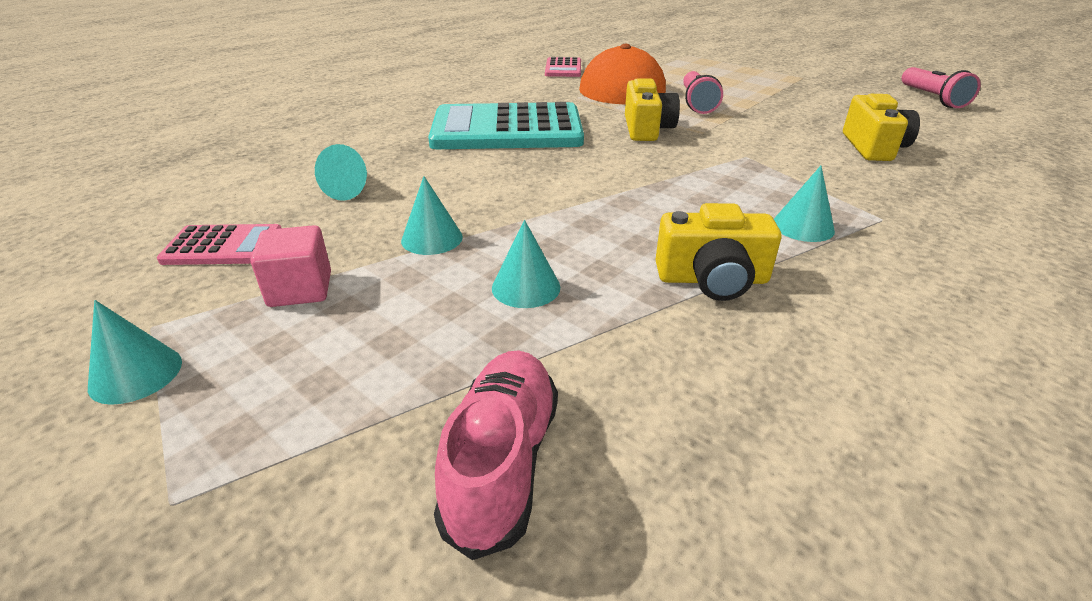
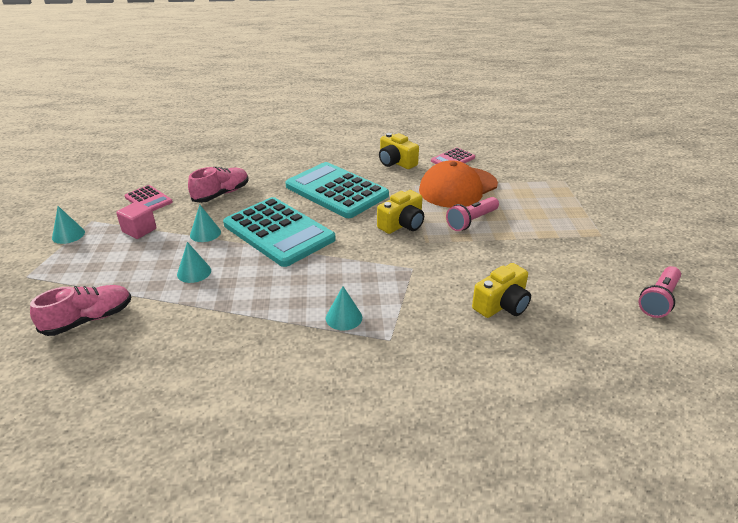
camera: 45 degrees right, 0 degrees up
(350, 189) = (221, 194): turquoise cone -> pink shoe
(534, 191) = (278, 232): none -> turquoise calculator
(712, 279) = (254, 312): yellow camera -> yellow camera (396, 162)

